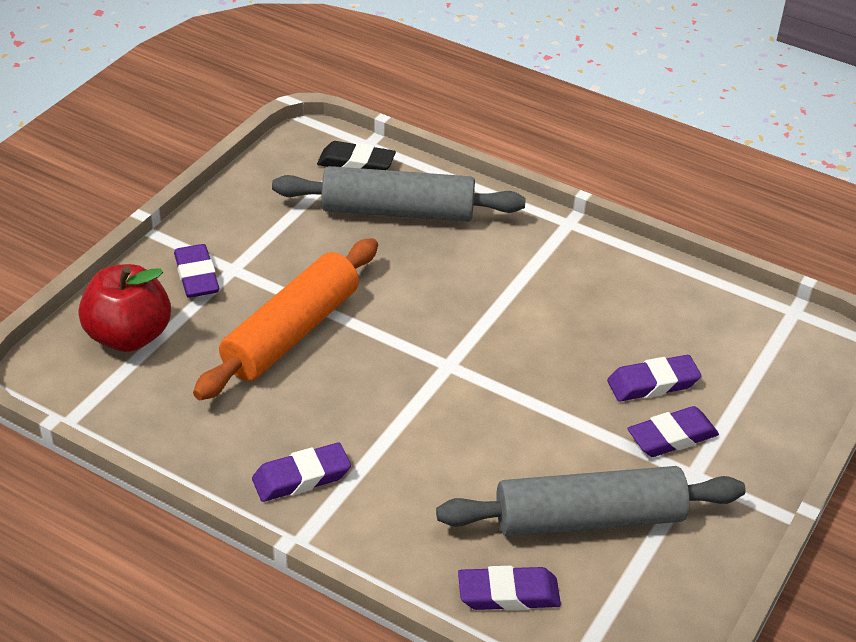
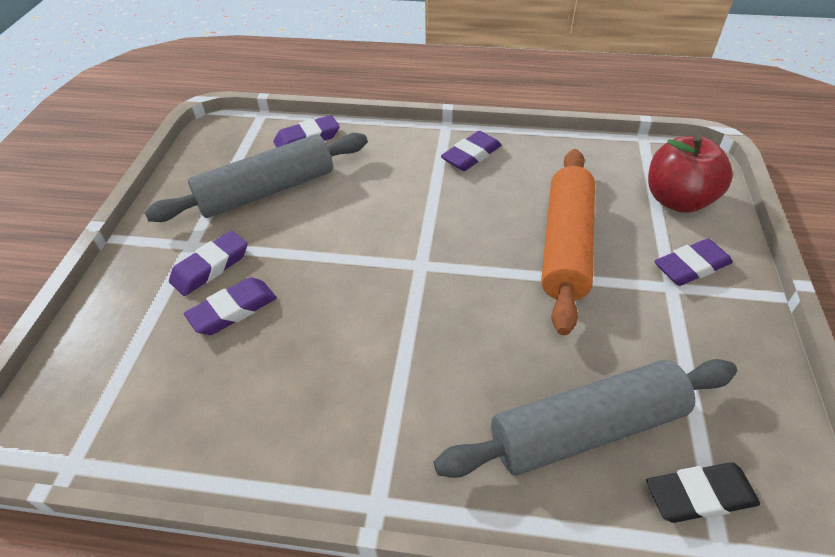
camera: 160 degrees right, 5 degrees up
(196, 276) = (691, 267): purple eraser -> purple eraser turned 75 degrees counterclockwise

